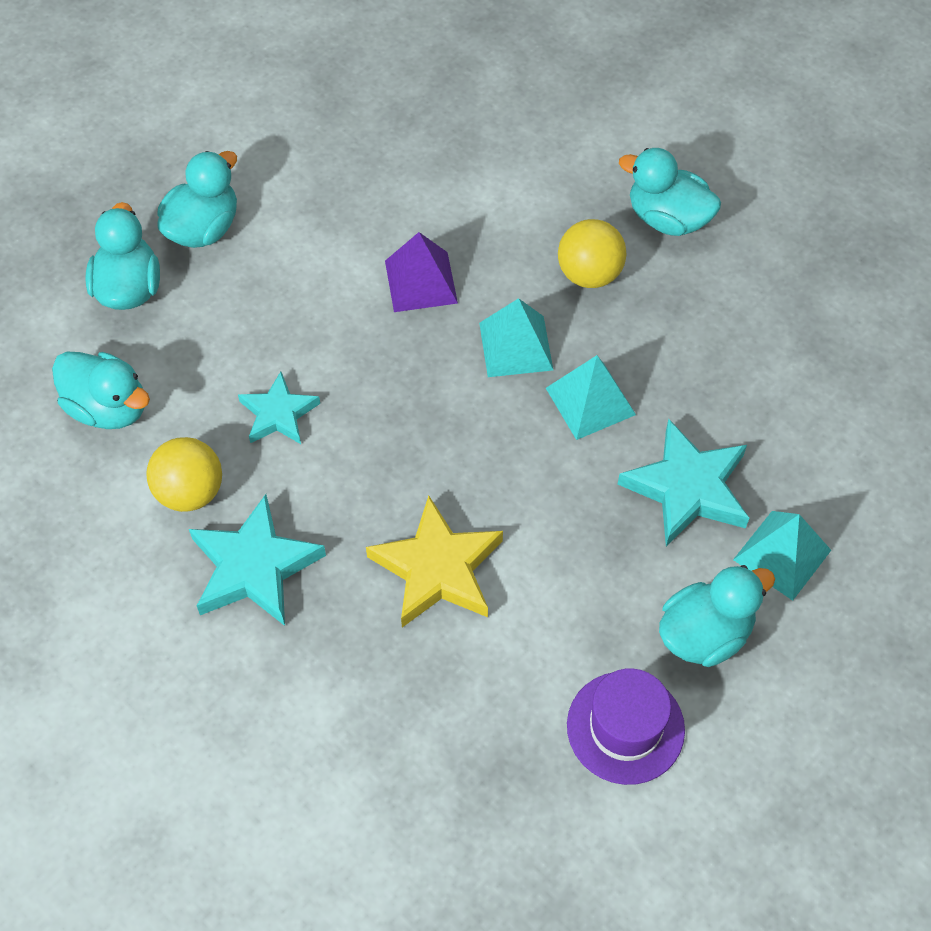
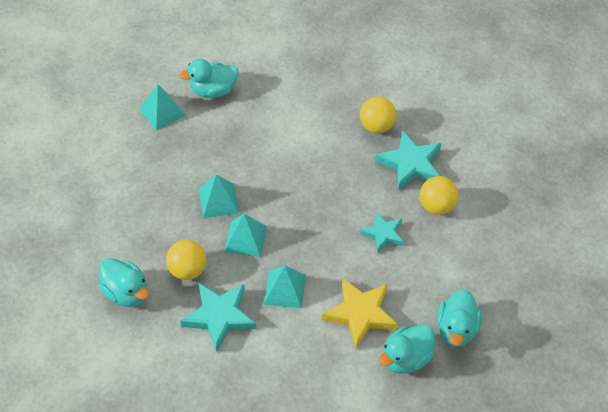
camera: 165 degrees left, 5 degrees down
(108, 407) = (474, 259): turquoise duck -> none
(340, 638) = (376, 126): none -> yellow ball
(420, 281) = (285, 289): purple pyramid -> turquoise pyramid
(437, 569) = (323, 143): yellow star -> yellow star (360, 314)
(625, 727) = (264, 66): purple hat -> none
(687, 488) = (190, 149): turquoise star -> turquoise star (219, 317)

